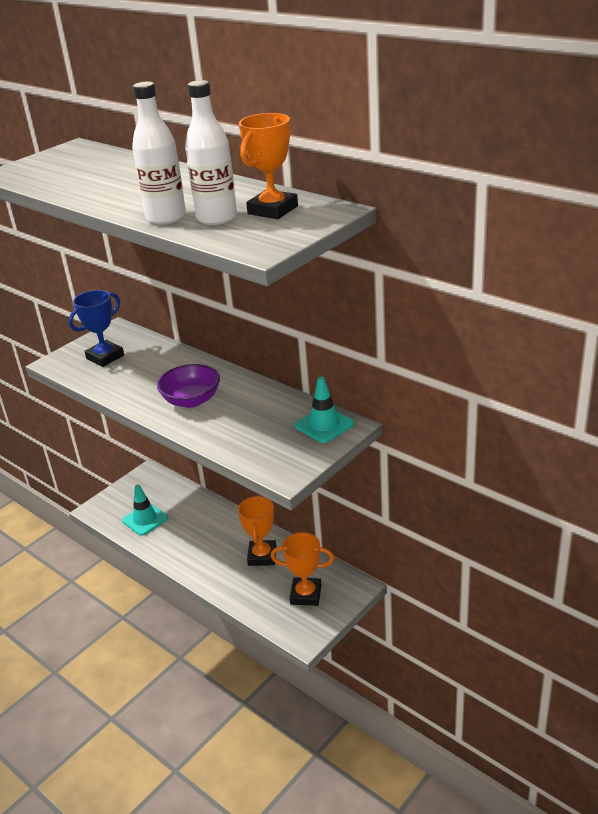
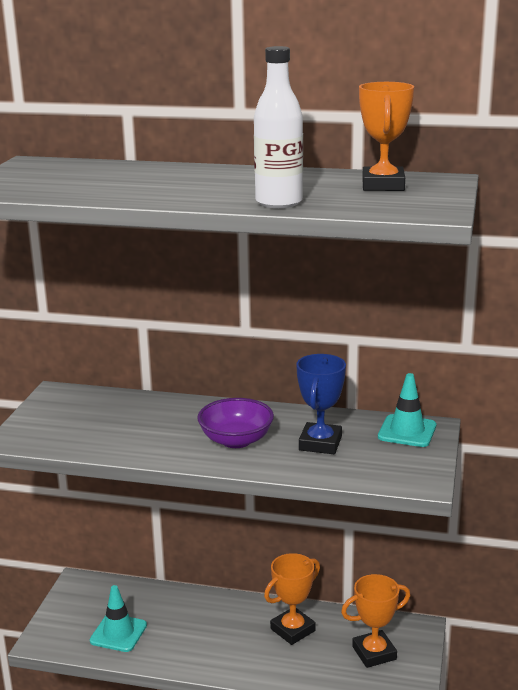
camera: 30 degrees left, 10 degrees down
(105, 357) = (77, 421): blue trophy -> blue trophy (320, 443)
(216, 218) = (336, 197): white bottle -> none
(262, 556) = (292, 630): orange trophy -> orange trophy turned 75 degrees clockwise

